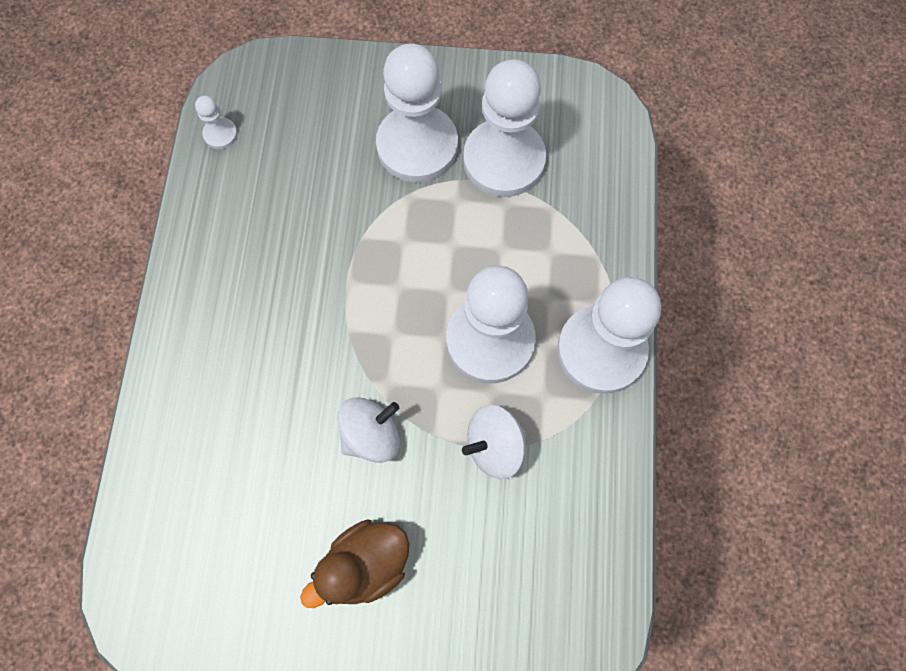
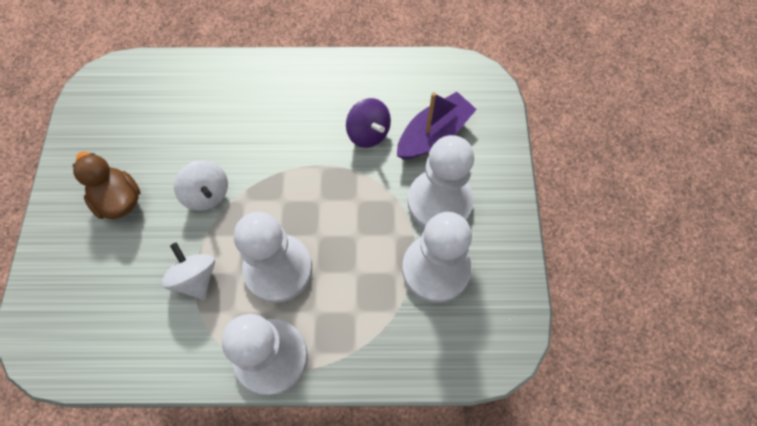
camera: 85 degrees right, 5 degrees down
(220, 134) = (430, 72): white pawn -> none
(305, 220) = (368, 133): none -> purple spinning top
(320, 141) = (434, 135): none -> purple boat

